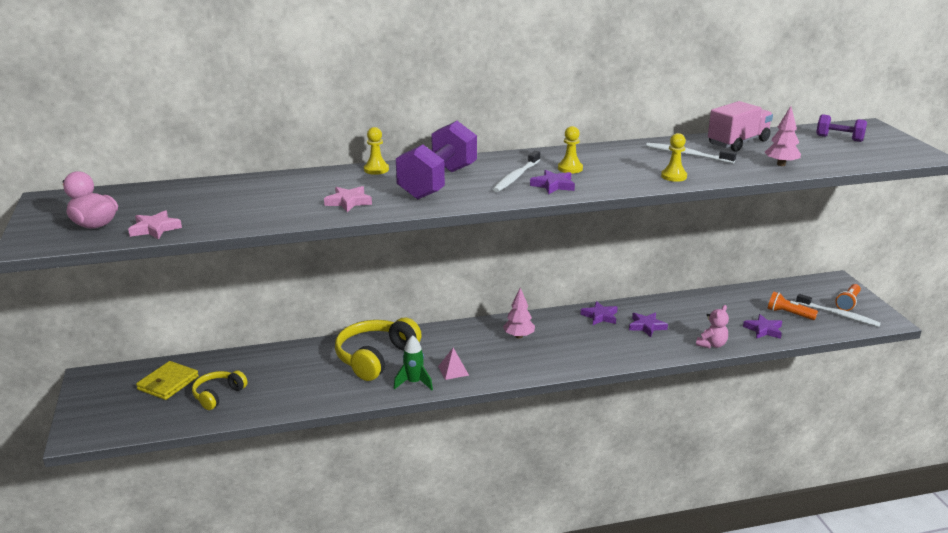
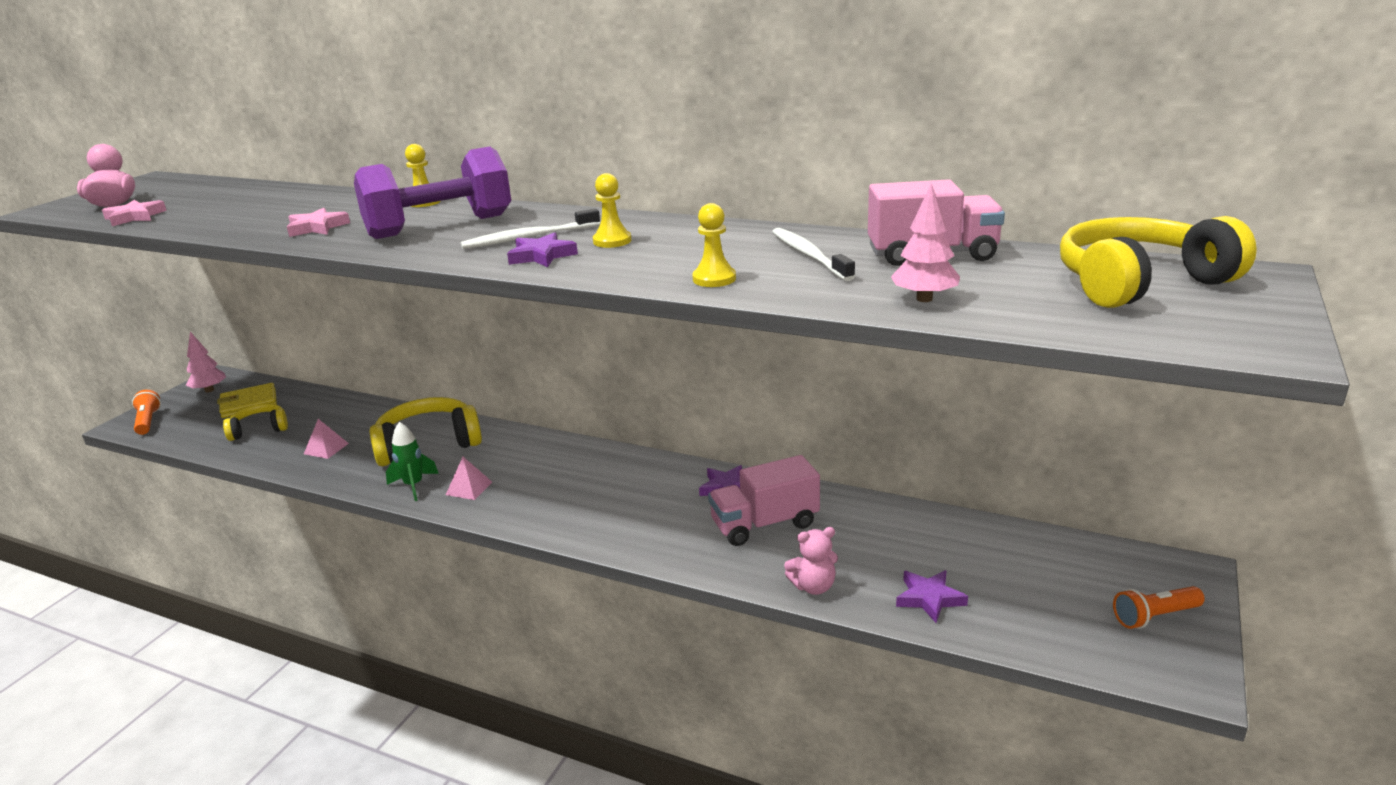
camera: 40 degrees right, 0 degrees up
(302, 386) = (326, 448): none -> pink pyramid
(518, 336) = (596, 476): pink tree -> pink tree (209, 390)
(646, 326) = (764, 524): purple star -> pink truck
(789, 314) = (1012, 591): orange flashlight -> orange flashlight (148, 421)
(839, 138) = (1139, 283): purple dumbbell -> yellow headphones
(839, 315) = (1104, 629): white toothbrush -> none

